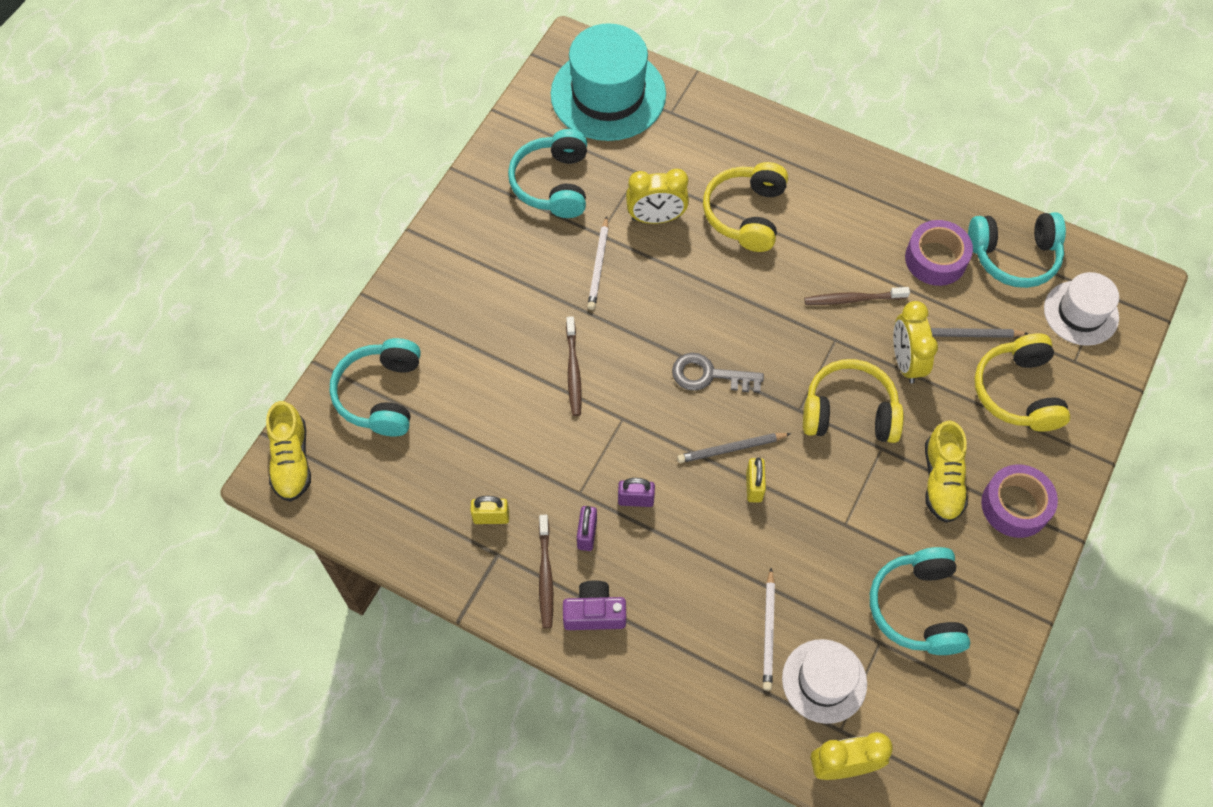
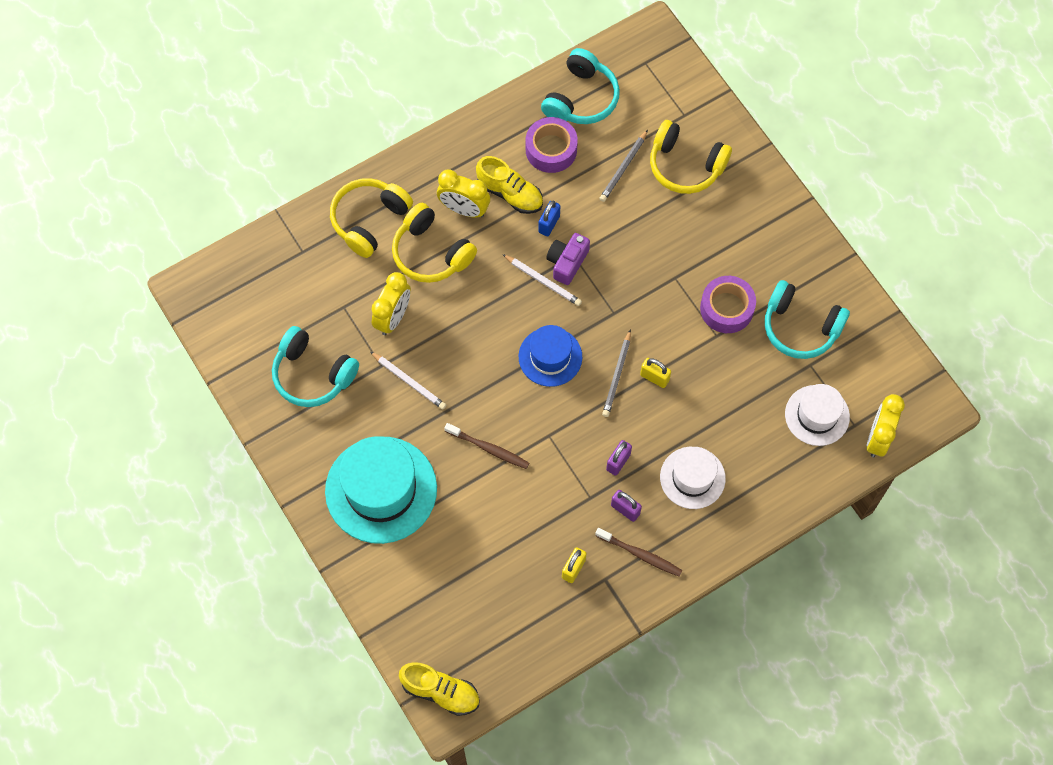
camera: 60 degrees left, 5 degrees up
(381, 395) = (423, 598): turquoise headphones -> none
(594, 613) = (687, 536): purple camera -> purple camera (567, 262)
(608, 94) = (254, 288): turquoise hat -> turquoise hat (381, 490)
(709, 375) = (550, 357): grey key -> blue hat
(768, 631) = (764, 430): white pencil -> white pencil (543, 281)
(849, 412) = (636, 281): yellow headphones -> yellow headphones (369, 220)
(853, 299) = (549, 224): brown toothbrush -> blue padlock
(905, 361) = (619, 221): yellow clock -> yellow clock (464, 209)
(941, 481) = (721, 255): yellow shoe -> yellow shoe (510, 193)
(1015, 506) = (765, 221): purple tape -> purple tape (726, 308)
(1081, 313) = (651, 86): white hat -> white hat (692, 478)

